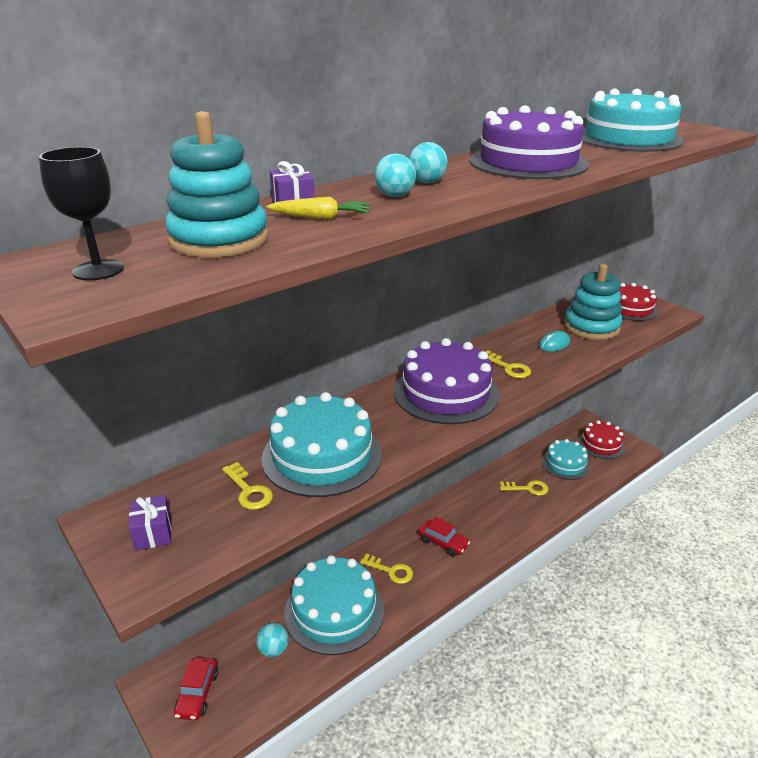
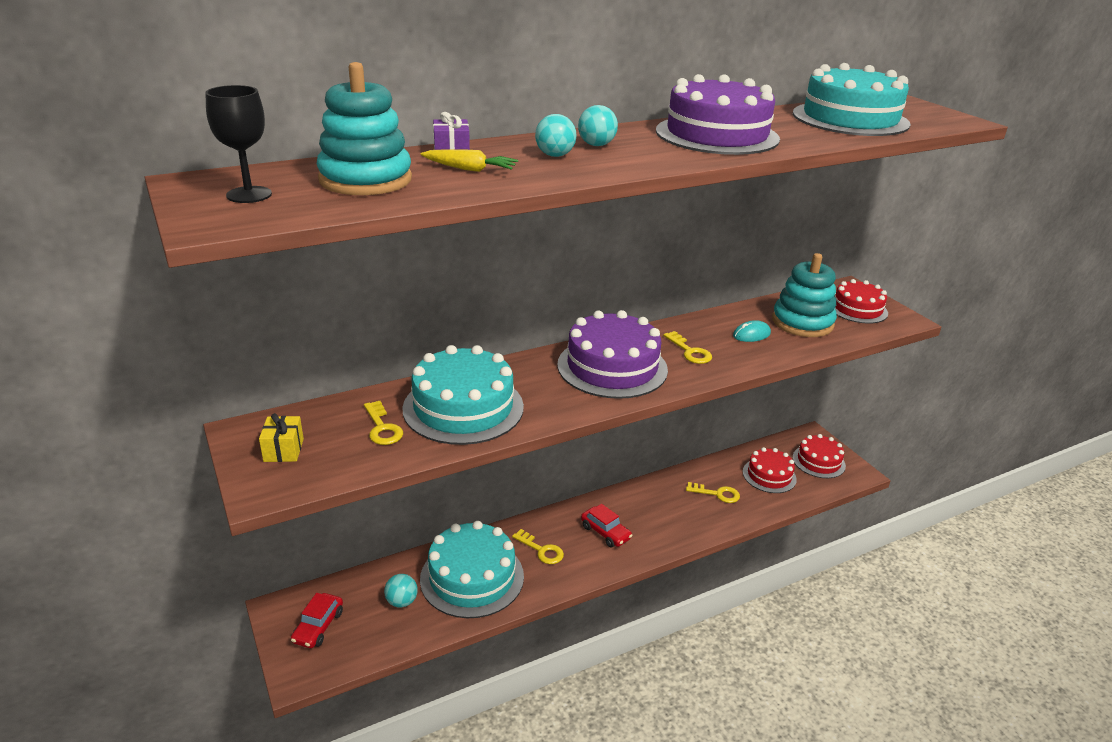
camera: 10 degrees right, 0 degrees up
(153, 533) = (283, 450): purple gift -> yellow gift
(565, 464) = (769, 475): turquoise cake -> red cake

